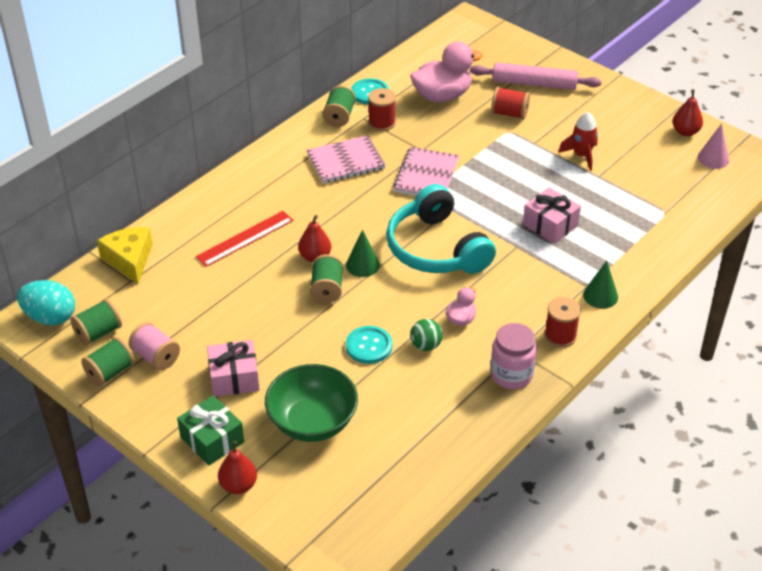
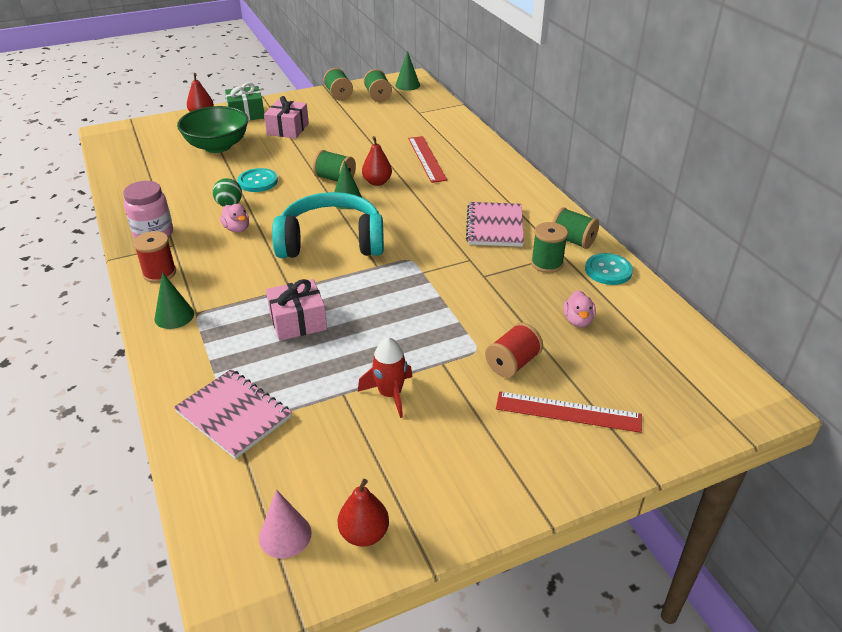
camera: 115 degrees right, 5 degrees down
(50, 317) = (407, 85): turquoise egg -> green cone
(129, 260) = (441, 115): yellow cheese -> none
(156, 357) = (336, 109): pink spool -> none
(382, 123) = (547, 263): red spool -> green spool
(426, 176) = (439, 266): pink notebook -> pink notebook (234, 415)
(442, 96) = (577, 320): pink duck -> pink duck, size x0.49
(534, 84) = (568, 412): pink rolling pin -> red ruler

